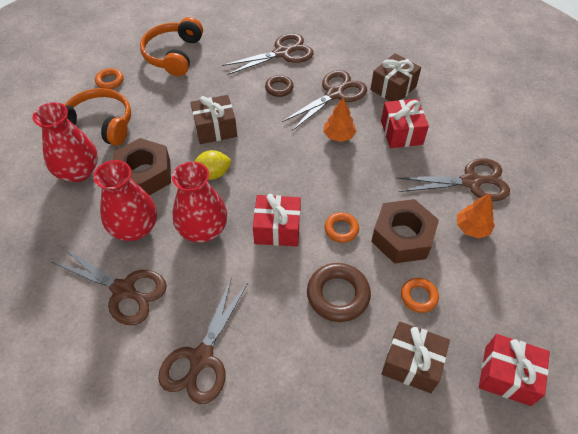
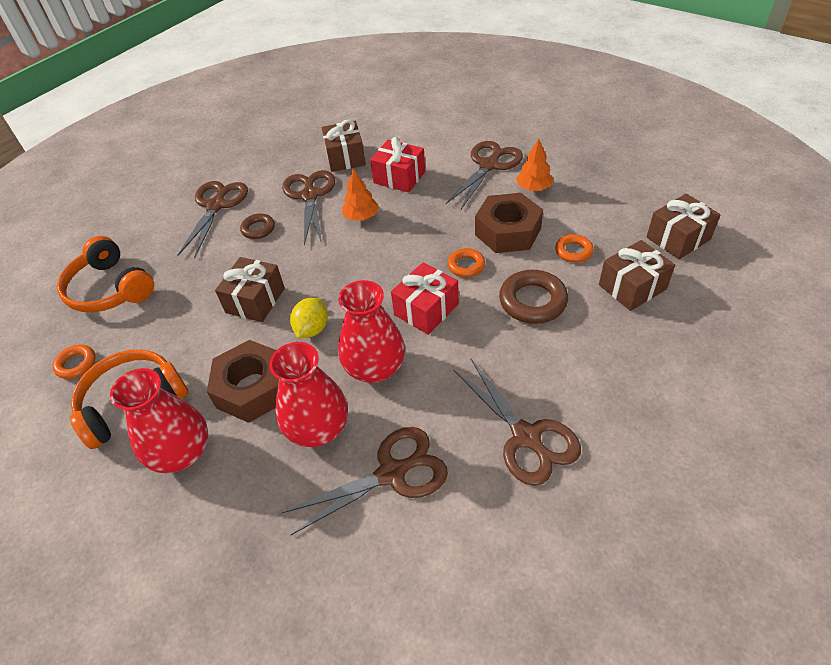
camera: 50 degrees left, 5 degrees down
(507, 375) = (678, 238): red gift -> brown gift

